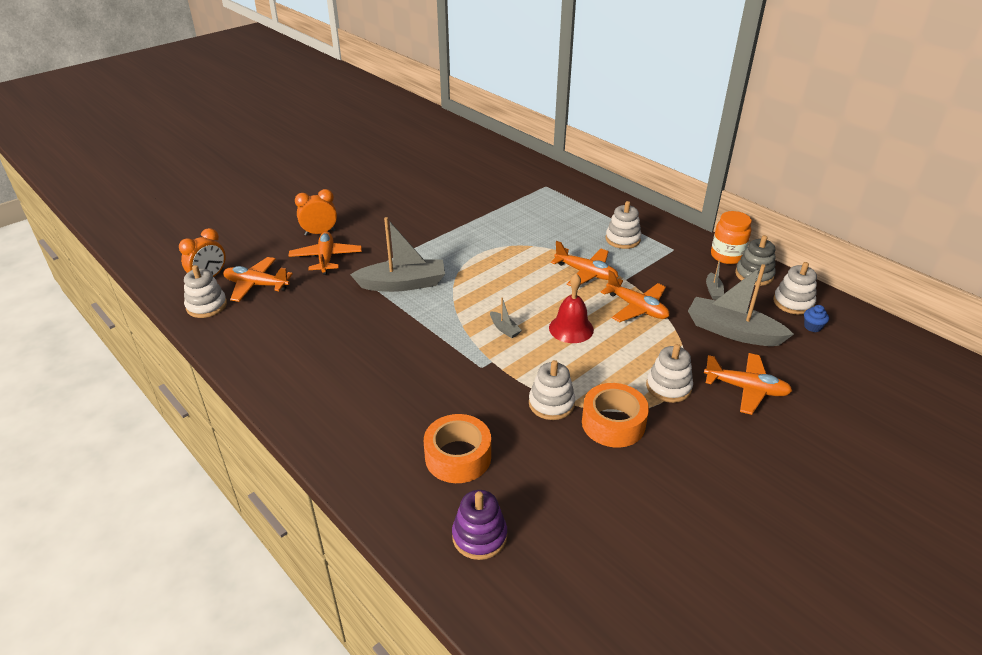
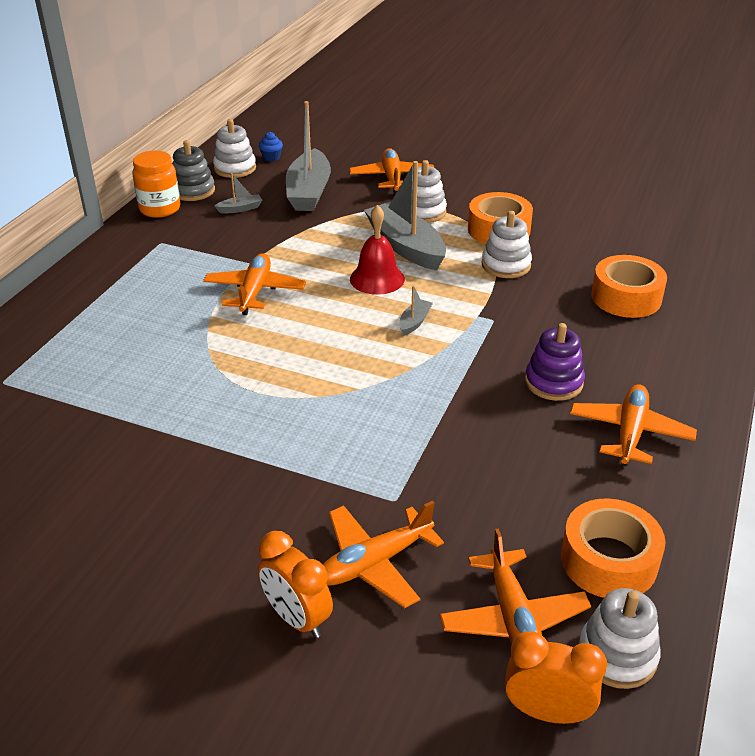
camera: 115 degrees left, 0 degrees up
(250, 326) = (608, 560): none -> orange tape
(402, 284) = (385, 439): grey boat -> grey boat (406, 246)
(479, 536) = (688, 263): purple stacking toy -> purple stacking toy (553, 382)
(622, 239) = (153, 280): white stacking toy -> none
(637, 308) = (306, 246): orange plane -> orange plane (630, 433)

